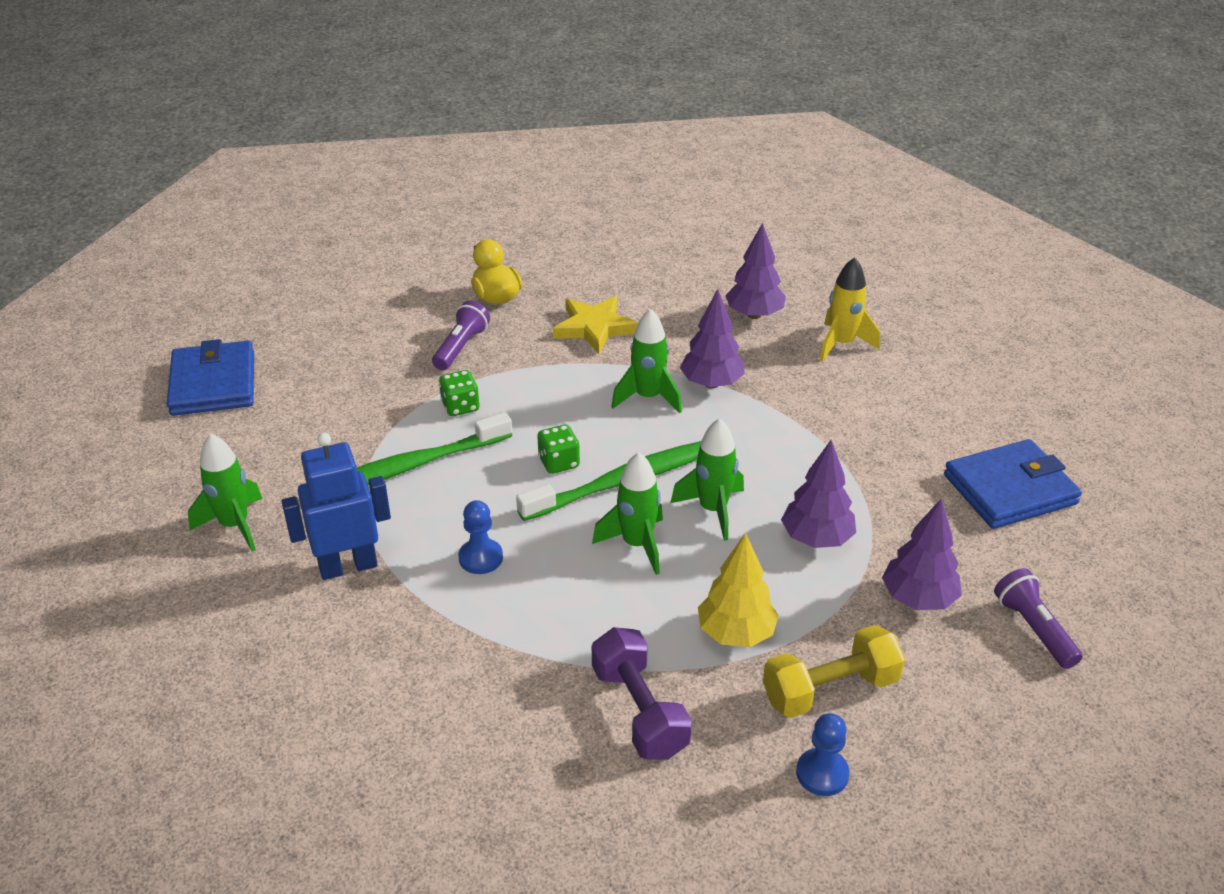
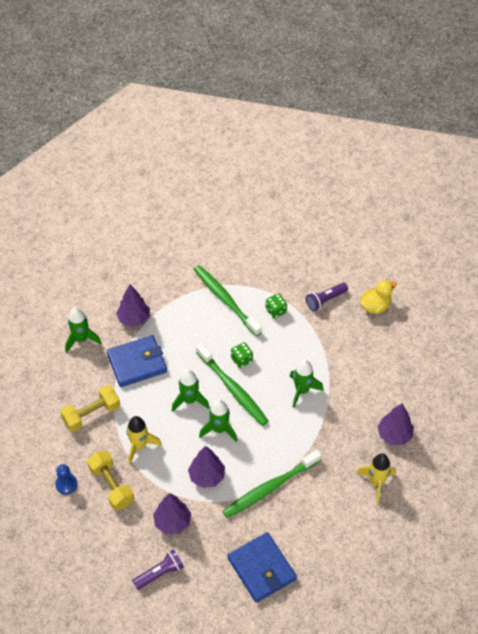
camera: 80 degrees right, 15 degrees up
(213, 384) = (270, 209): blue wallet -> blue wallet (137, 363)
(235, 525) = (176, 248): green rocket -> green rocket (81, 339)
(348, 566) = (158, 294): blue robot -> none
(461, 347) = (325, 300): purple flashlight -> purple flashlight turned 135 degrees clockwise
(480, 558) = (171, 341): blue pawn -> none
(594, 327) = (359, 357): yellow star -> none
(639, 711) = (91, 414): purple dumbbell -> yellow dumbbell
(711, 383) = (321, 419): purple tree -> purple tree (134, 319)
(735, 633) = (139, 446): yellow tree -> yellow rocket
(846, 461) = (269, 488): none -> green toothbrush

